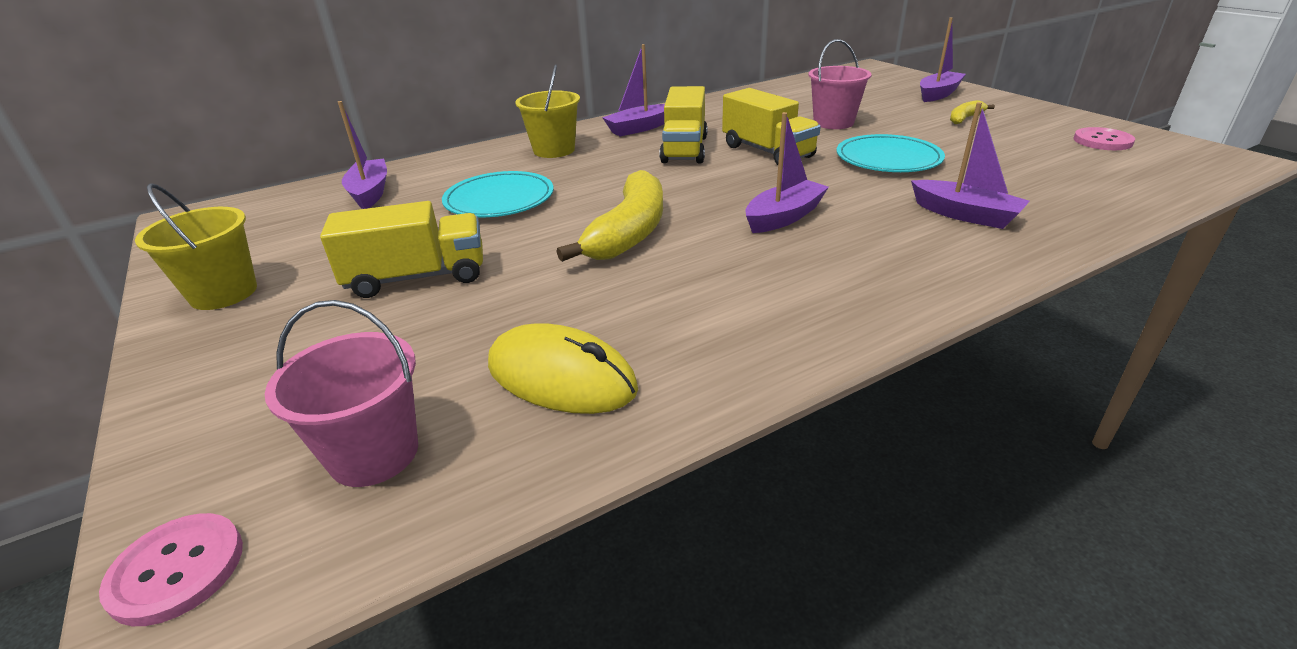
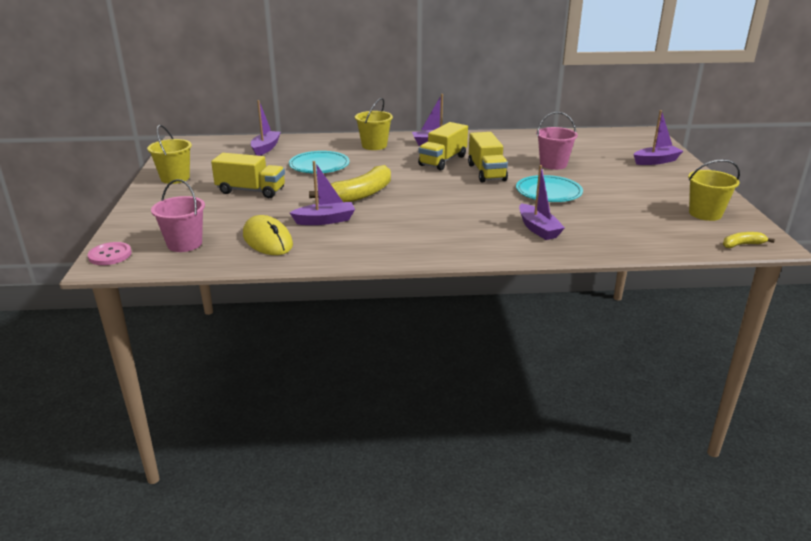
camera: 25 degrees right, 5 degrees down
(784, 217) = (442, 207): purple boat -> purple boat (325, 220)
(965, 118) = (642, 180): yellow banana -> yellow banana (742, 244)
(1102, 141) = (705, 214): pink button -> yellow bucket

